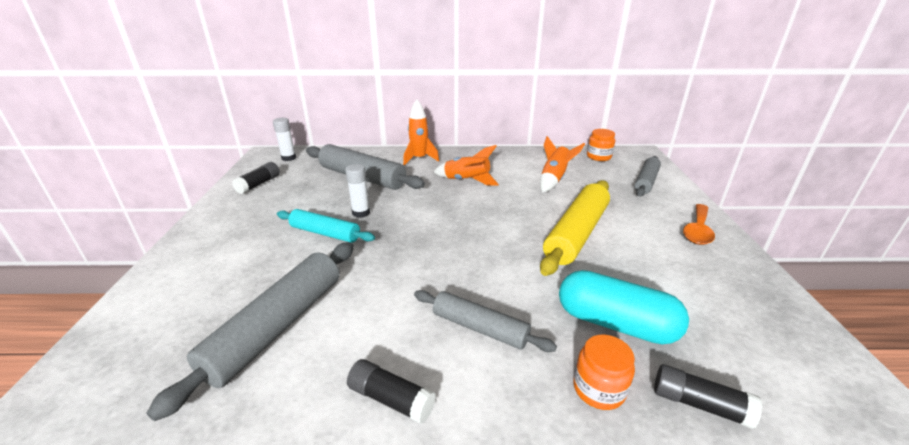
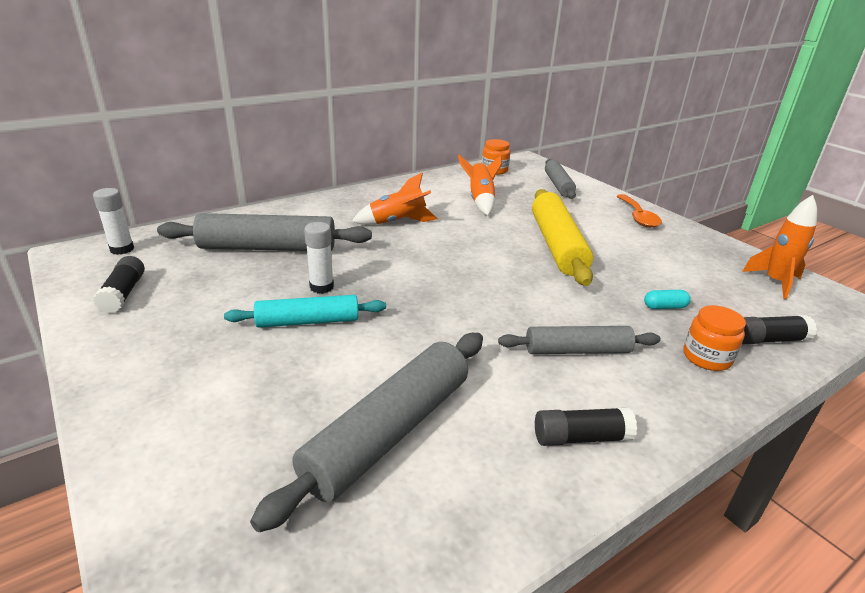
camera: 35 degrees left, 0 degrees up
(277, 327) = (389, 432): grey rolling pin -> grey rolling pin turned 45 degrees clockwise
(419, 159) = (312, 211): orange rocket -> orange rocket (775, 282)
(615, 323) = (664, 307): turquoise capsule -> turquoise capsule, size x0.41

